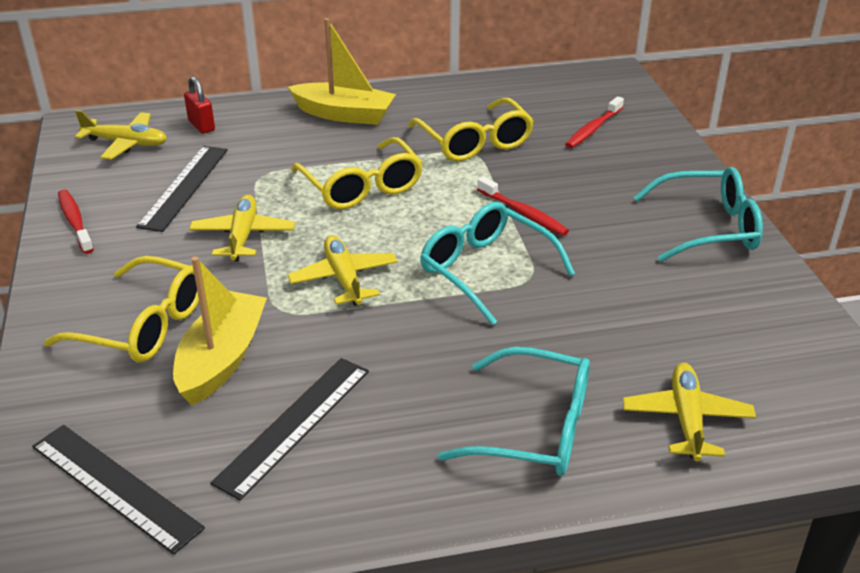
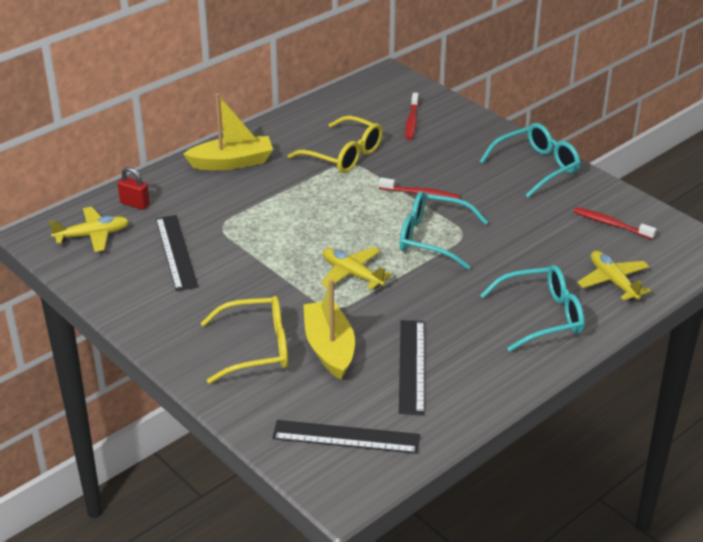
camera: 30 degrees left, 0 degrees up
(75, 222) = (126, 302): red toothbrush -> red toothbrush (611, 224)
(243, 236) = (256, 270): yellow plane -> none
(362, 187) = (300, 211): yellow glasses -> none

